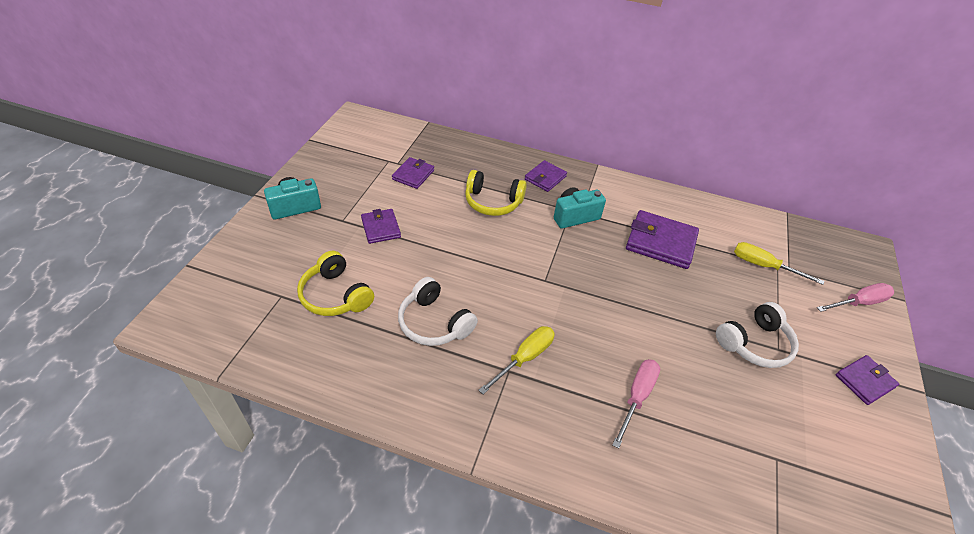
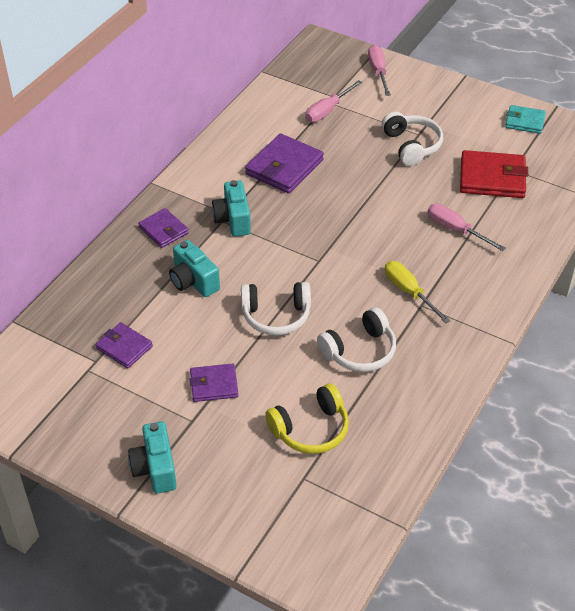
camera: 75 degrees left, 0 degrees up
(466, 257) = (276, 315): none -> white headphones
(493, 202) = (193, 281): yellow headphones -> turquoise camera
(746, 433) = (492, 178): none -> red wallet
(763, 266) = (328, 111): yellow screwdriver -> pink screwdriver
(864, 381) = (453, 100): purple wallet -> none
(882, 470) = (525, 121): none -> turquoise wallet

